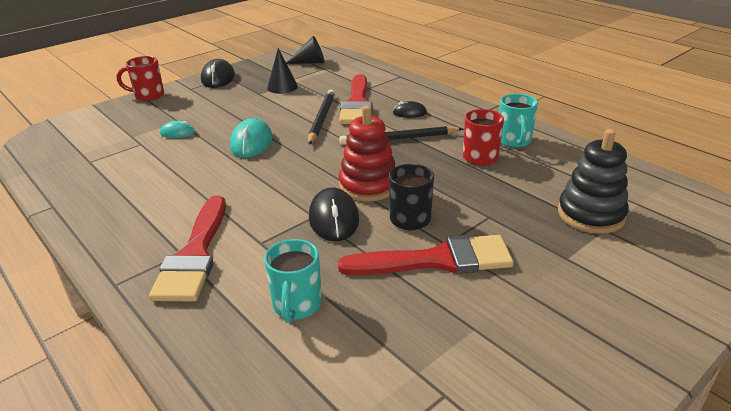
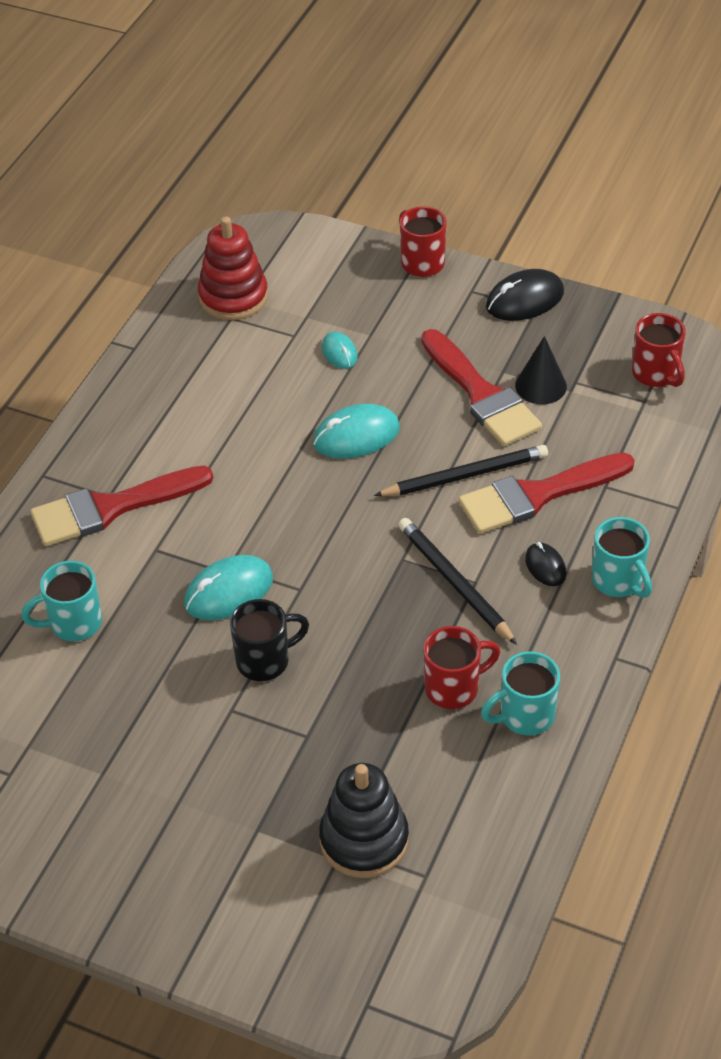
camera: 65 degrees right, 15 degrees up
(310, 62) = (656, 374): black cone -> red mug
(334, 219) = (228, 591): black mouse -> turquoise mouse
(368, 185) = (315, 596): red stacking toy -> red stacking toy (233, 297)
(436, 98) = (618, 581): none -> turquoise mug
(437, 260) = (196, 711): red brush -> red brush (481, 395)

